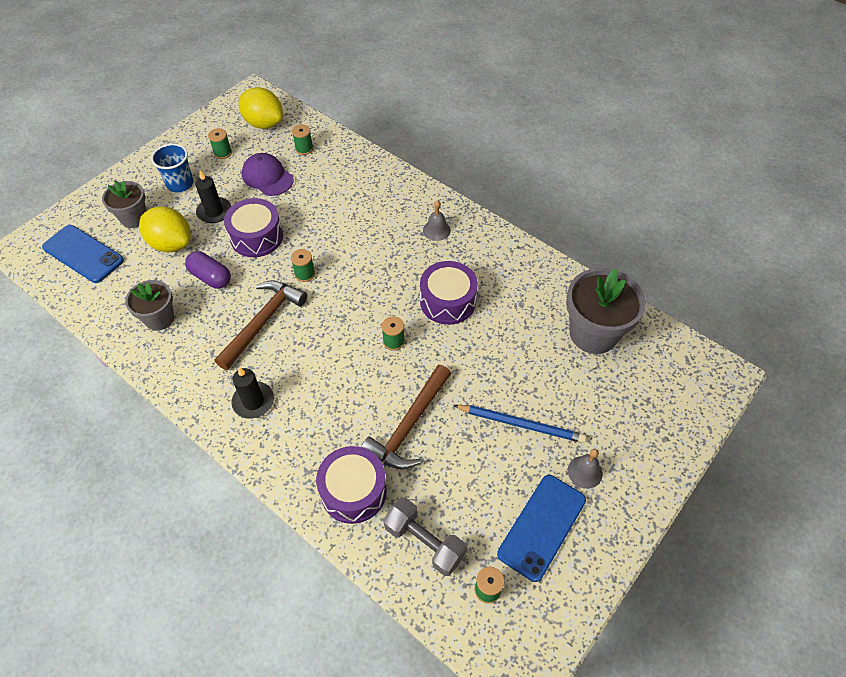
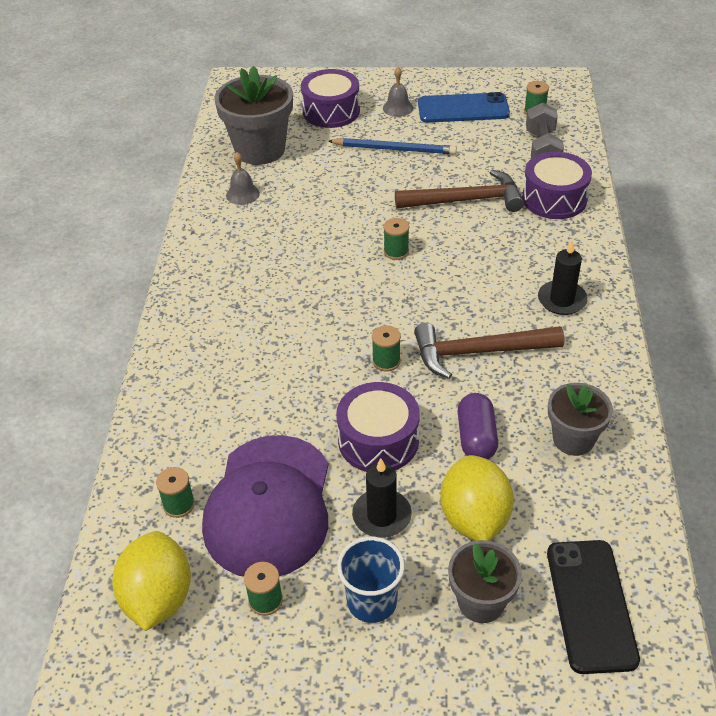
camera: 125 degrees left, 10 degrees down
(83, 254) = (590, 605): blue phone -> black phone
(267, 177) = (269, 506): purple cap -> purple cap, size x1.71
(436, 230) = (222, 297): grey bell -> grey bell (242, 194)
(447, 301) = (312, 242): purple drum -> purple drum (331, 111)
(520, 424) = (394, 149): blue pencil -> blue pencil turned 120 degrees clockwise

